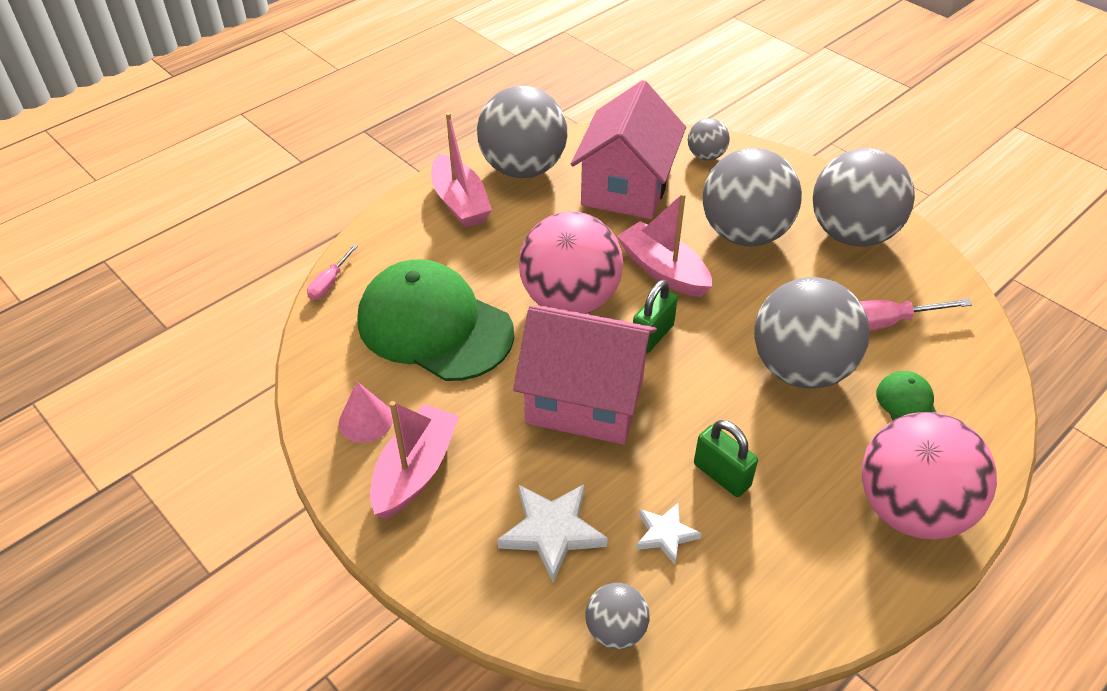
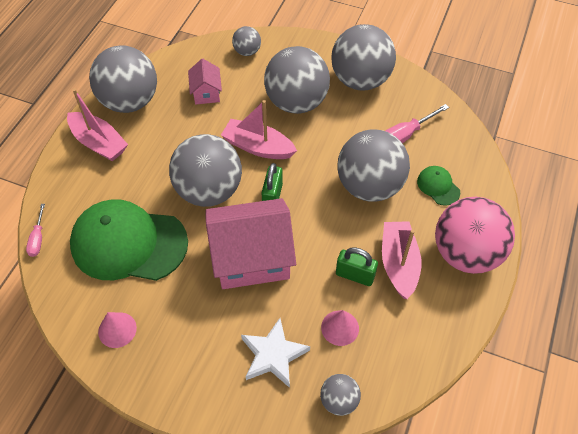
camera: 25 degrees left, 10 degrees up
(415, 471) = (168, 351): pink boat -> pink boat (398, 263)
(570, 300) = (209, 190): pink ball -> grey ball
(626, 187) = (206, 93): pink house -> pink house, size x0.48
(665, 535) = (340, 328): white star -> pink cone

